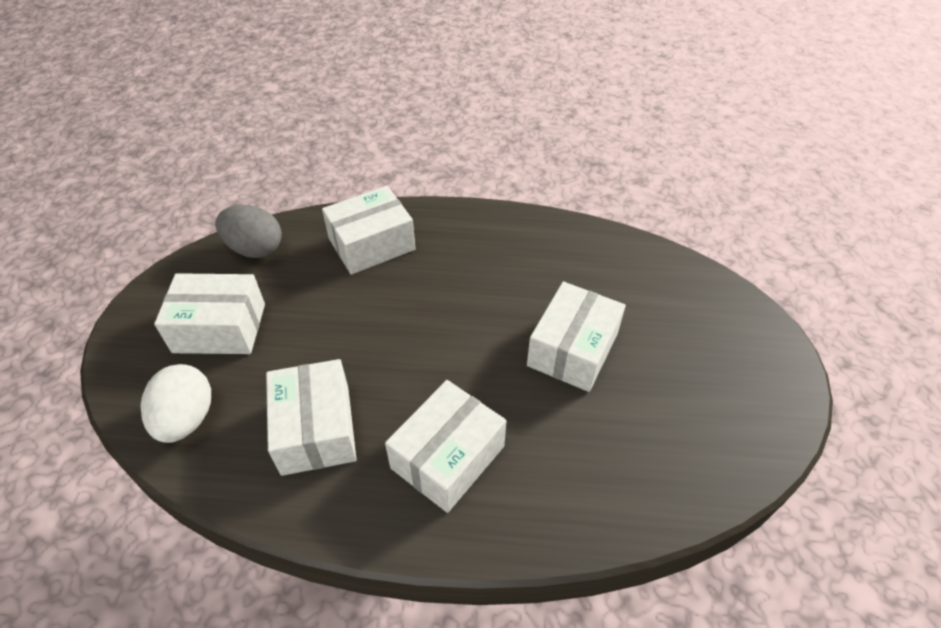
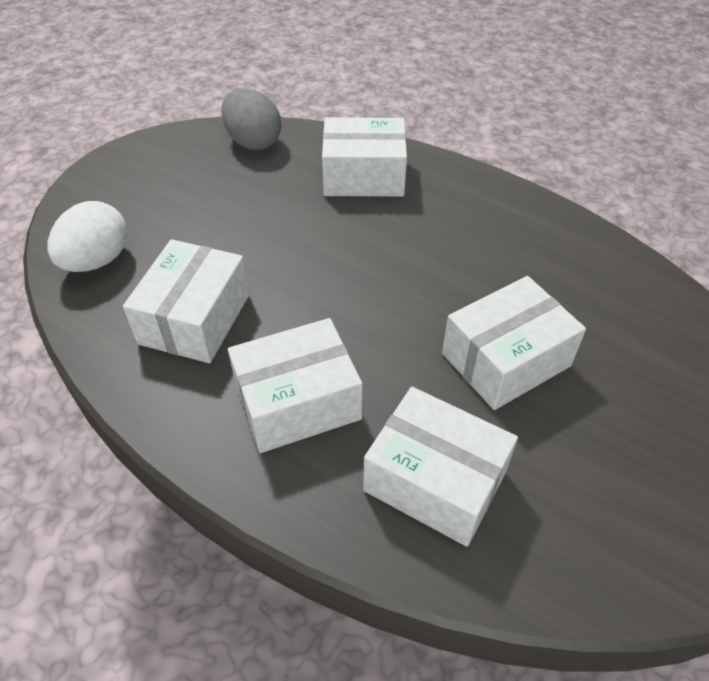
camera: 30 degrees right, 0 degrees up
(219, 328) = (176, 197): white box -> white box (435, 481)

